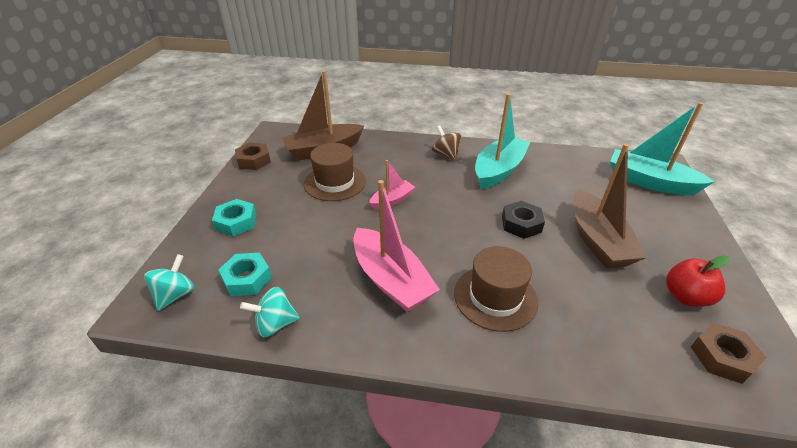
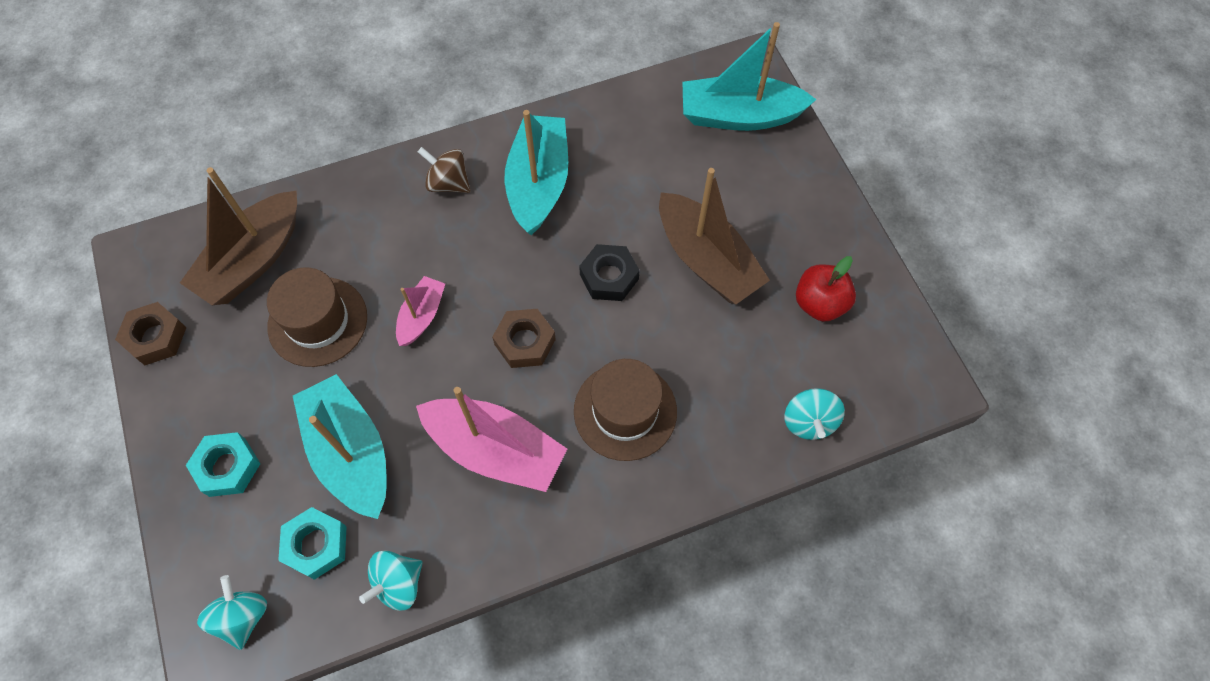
camera: 30 degrees left, 25 degrees up
(304, 243) = (350, 453): none -> turquoise boat
(652, 370) = (808, 421): none -> turquoise spinning top
(722, 357) = (867, 369): brown nut -> brown nut (525, 342)

